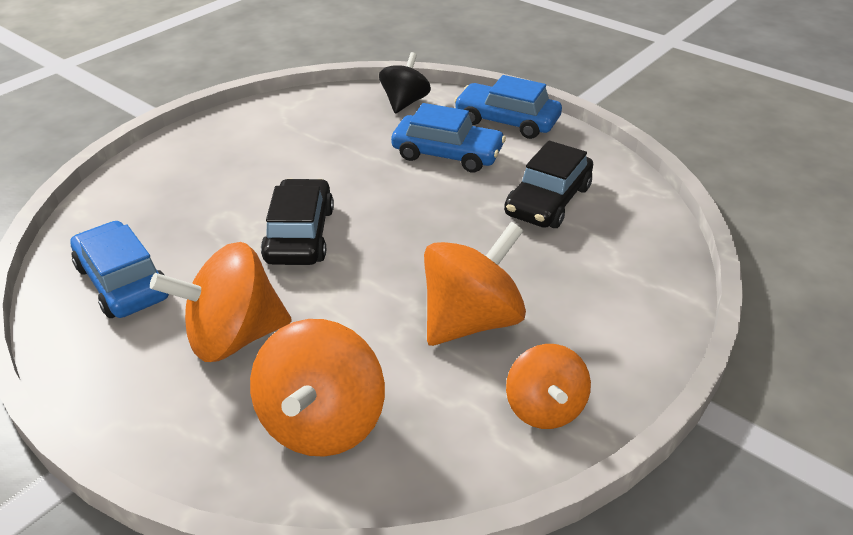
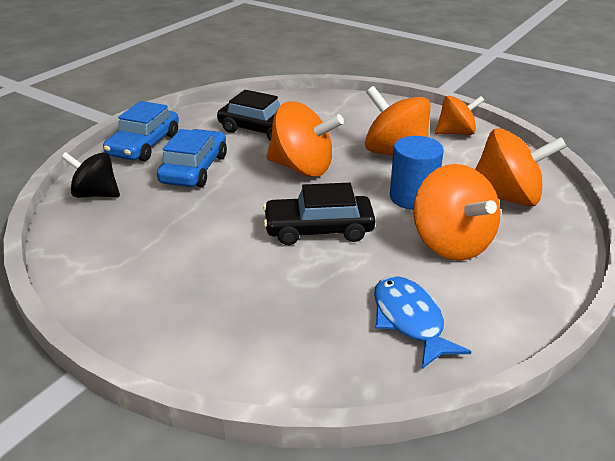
camera: 95 degrees left, 5 degrees down
(123, 282) = (409, 320): blue car -> blue fish
(347, 320) = (413, 197): none -> blue cylinder
(440, 230) = (302, 168): none -> orange spinning top

